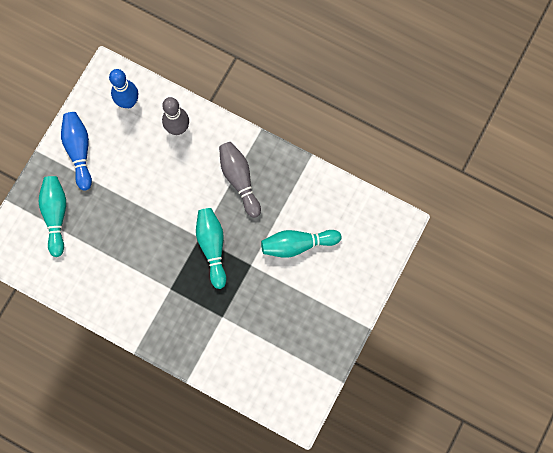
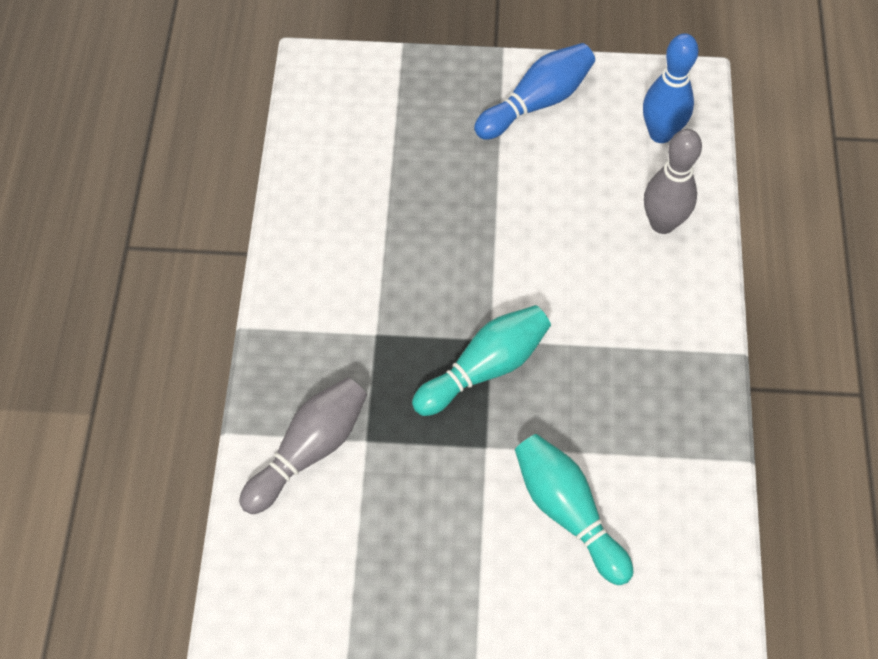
camera: 65 degrees right, 15 degrees down
(56, 215) = (414, 116): turquoise bowling pin -> none
(239, 180) = (631, 358): grey bowling pin -> grey bowling pin (309, 450)

